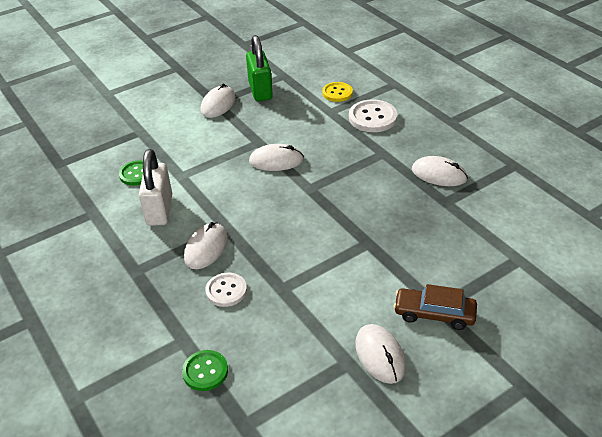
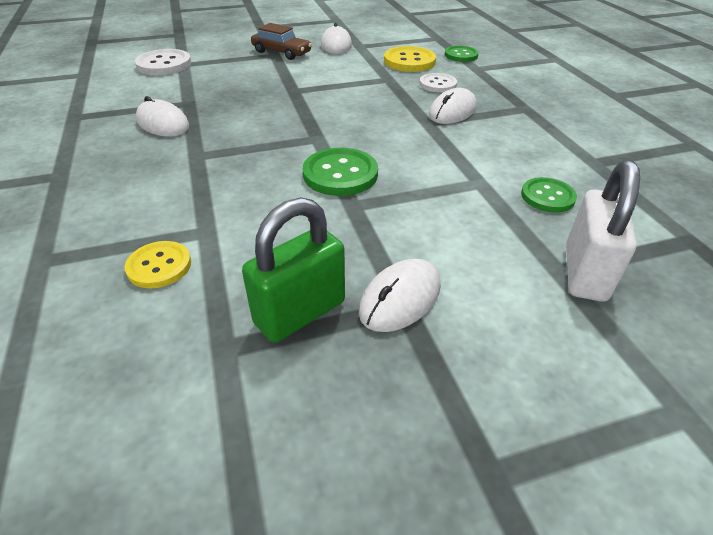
camera: 165 degrees left, 0 degrees up
(159, 210) = (506, 149): white padlock -> white padlock (585, 273)
(260, 91) = (300, 312): green padlock -> green padlock turned 45 degrees clockwise
(269, 335) = (409, 61): none -> yellow button
(276, 161) = (340, 174): white mouse -> green button
(372, 117) = (154, 204): white button -> white button (164, 64)

